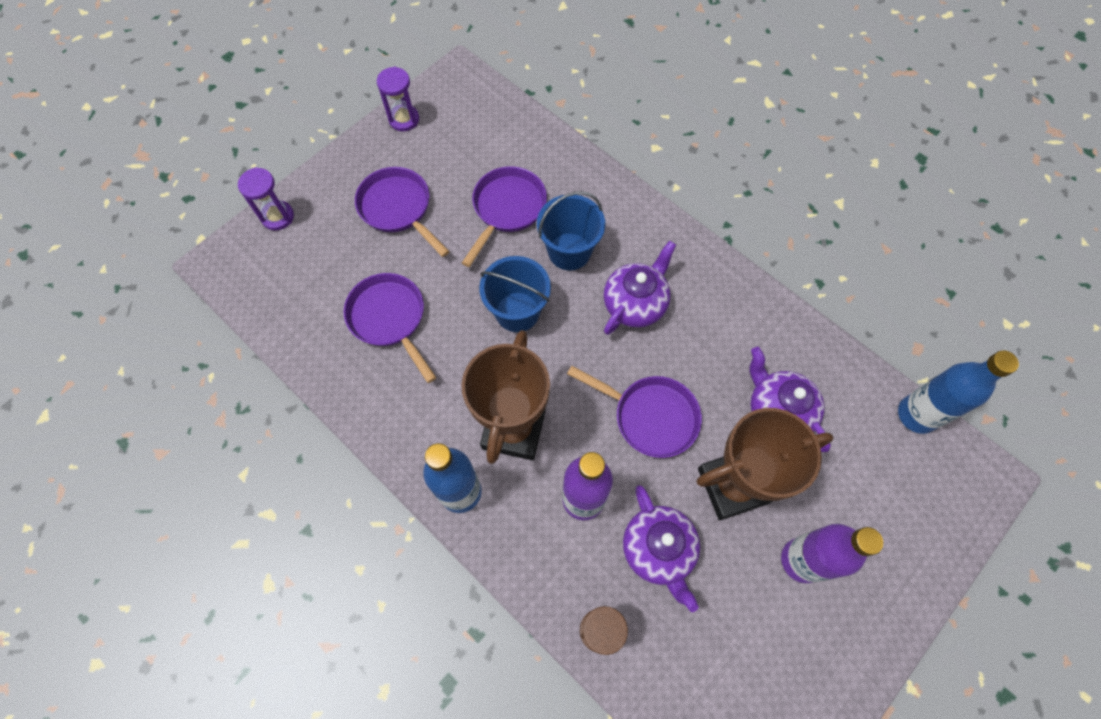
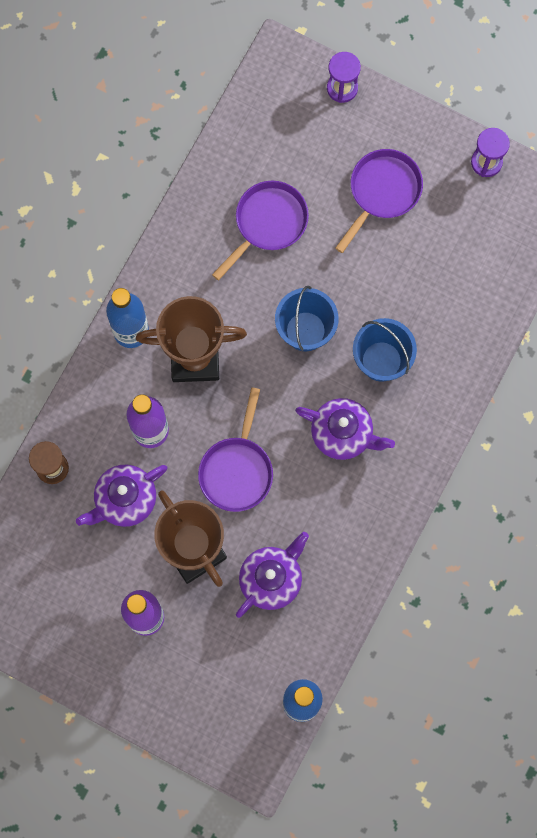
camera: 75 degrees right, 10 degrees up
(507, 209) = (411, 291): purple pan -> none

